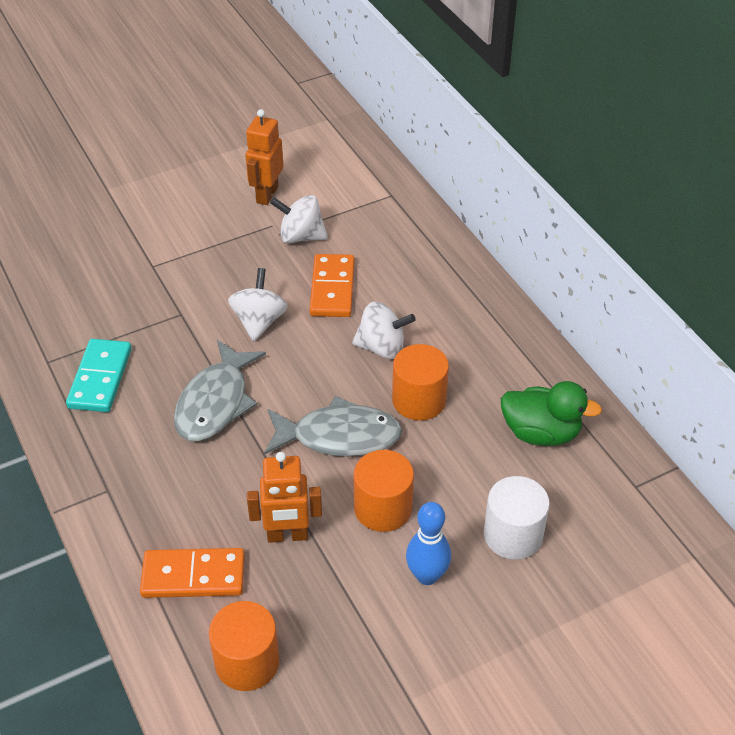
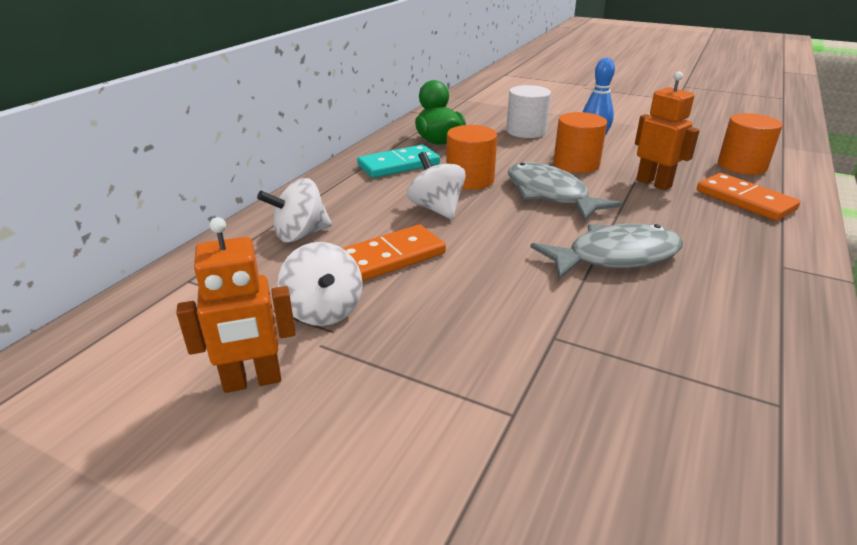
camera: 125 degrees left, 15 degrees down
(100, 378) = (718, 342): turquoise domino -> turquoise domino (398, 165)
(259, 321) = (491, 278): white spinning top -> white spinning top (300, 235)

